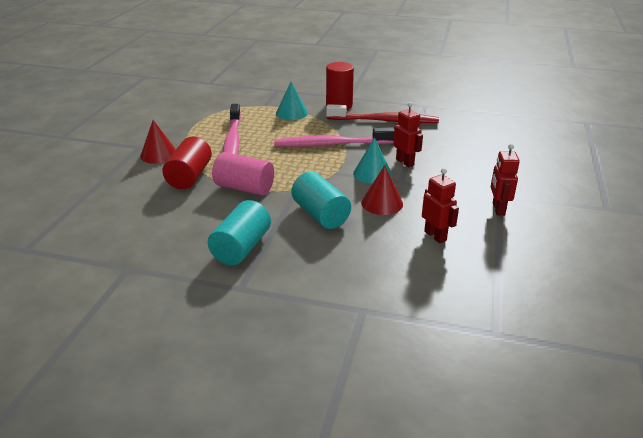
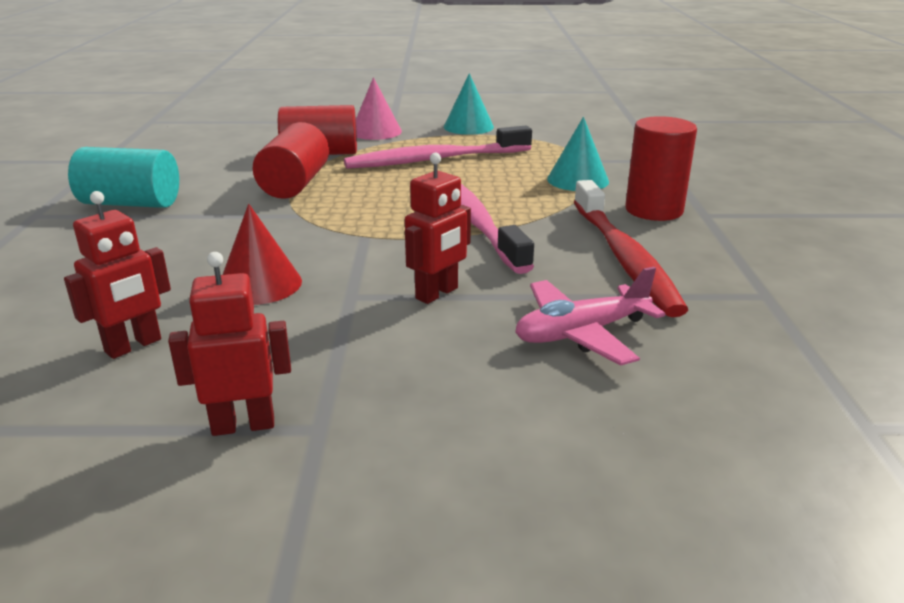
camera: 75 degrees right, 5 degrees down
(159, 154) = (376, 132): red cone -> pink cone
(244, 188) = (295, 184): pink cylinder -> red cylinder
(320, 214) = (218, 240): turquoise cylinder -> none
(372, 173) = (373, 266): turquoise cone -> turquoise cone (468, 127)
(444, 140) = (581, 333): none -> pink plane

